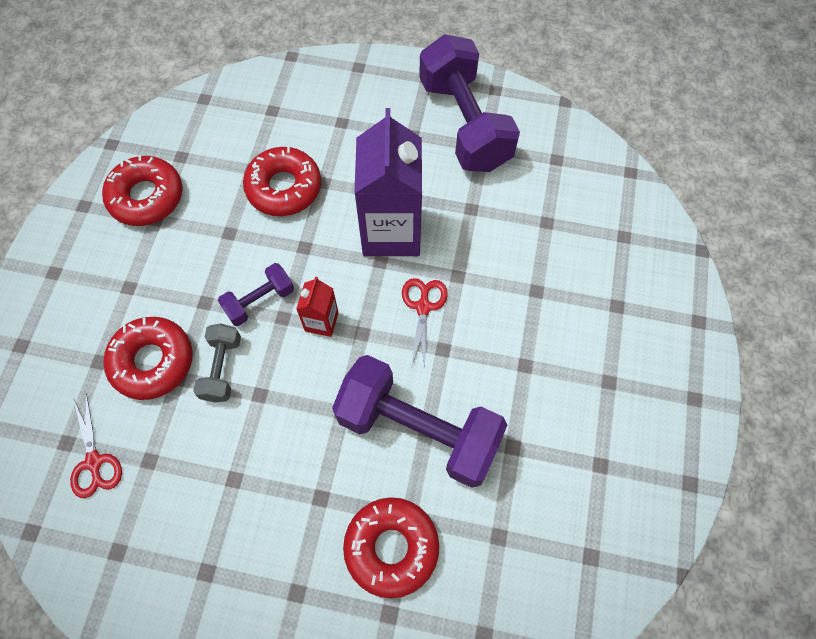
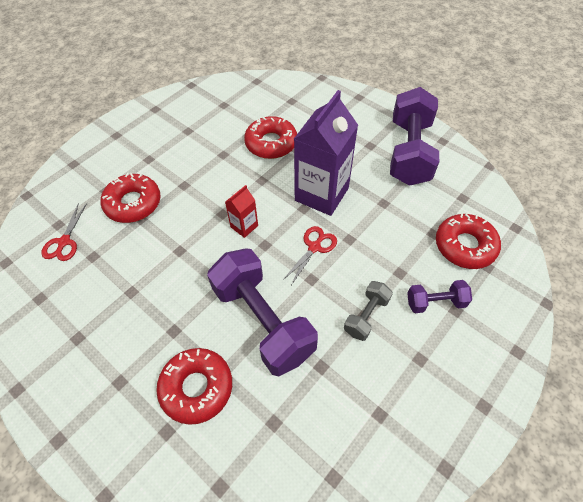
camera: 30 degrees right, 10 degrees down
(146, 197) = (191, 117): red donut -> red donut (465, 246)
(222, 368) = (168, 225): grey dumbbell -> grey dumbbell (366, 316)
(259, 301) = (215, 198): purple dumbbell -> purple dumbbell (435, 302)

